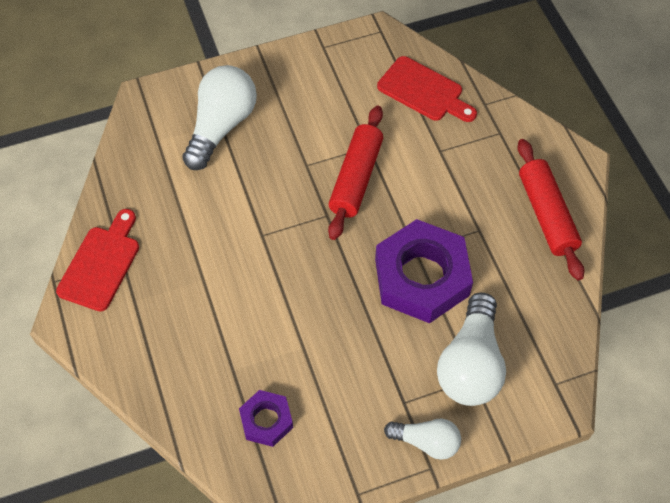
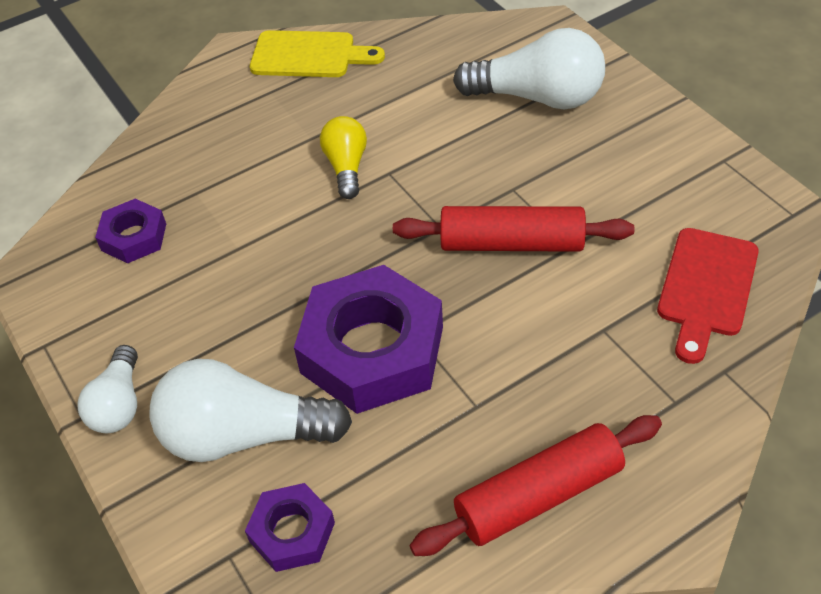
camera: 80 degrees right, 10 degrees down
(101, 264) = (309, 55): red cutting board -> yellow cutting board
(245, 261) = (346, 167): none -> yellow light bulb
(546, 346) = (292, 532): none -> purple nut

